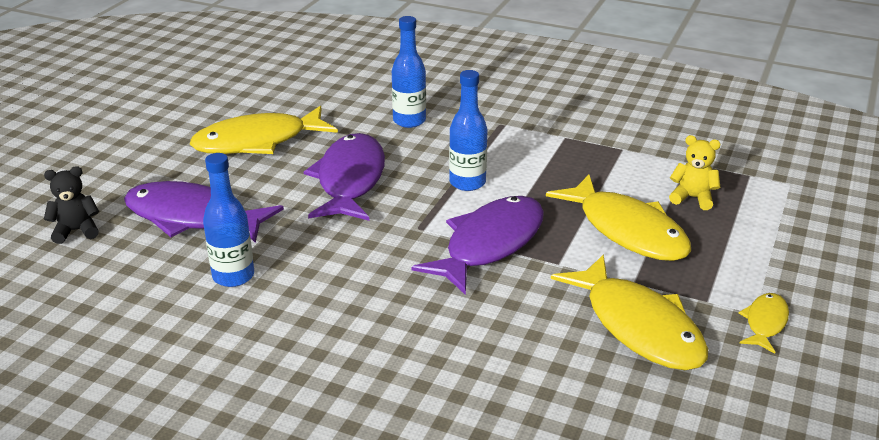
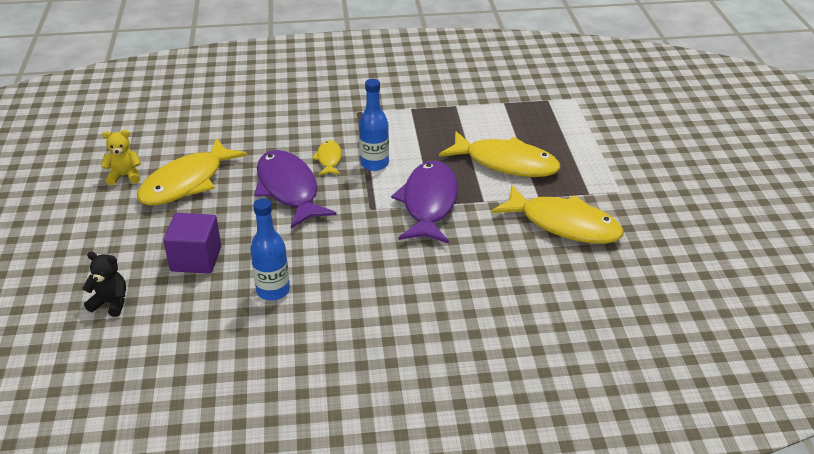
camera: 30 degrees left, 5 degrees up
(76, 231) = (110, 303): black teddy bear -> black teddy bear turned 60 degrees clockwise
(193, 217) = (196, 259): purple fish -> purple cube
(409, 121) = (289, 129): blue bottle -> none
(692, 198) = (527, 127): yellow teddy bear -> yellow teddy bear (125, 176)
(765, 323) = (630, 195): yellow fish -> yellow fish (329, 159)

